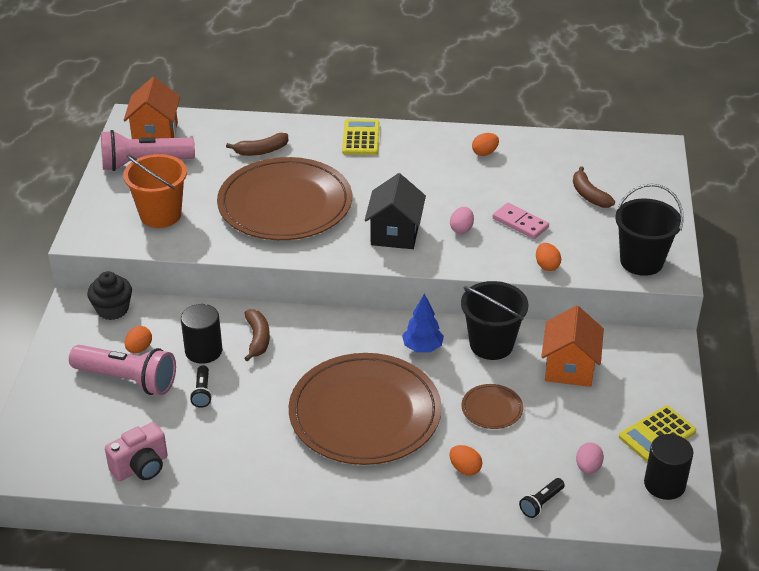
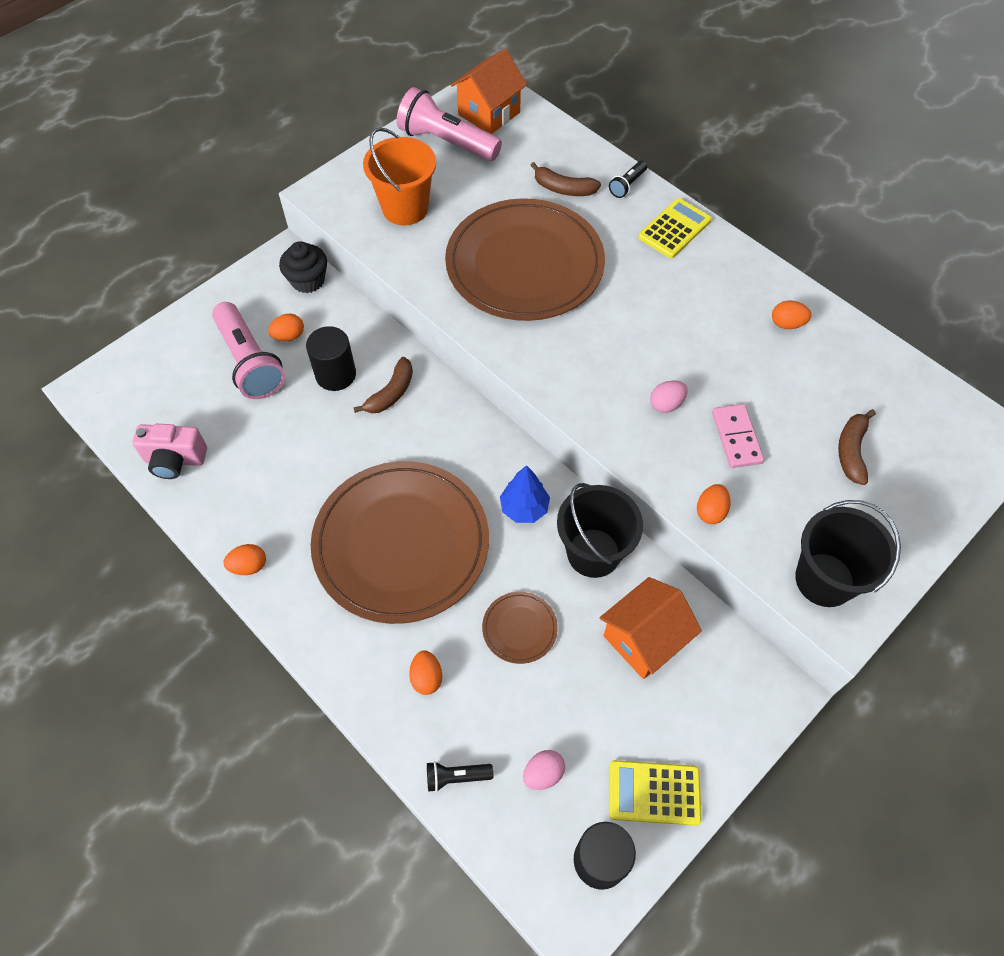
camera: 40 degrees right, 20 degrees up
(202, 392) = (293, 418): black flashlight -> black flashlight (627, 185)
(274, 489) = (249, 566): none -> orange egg
(395, 234) = (593, 366): black house -> none

